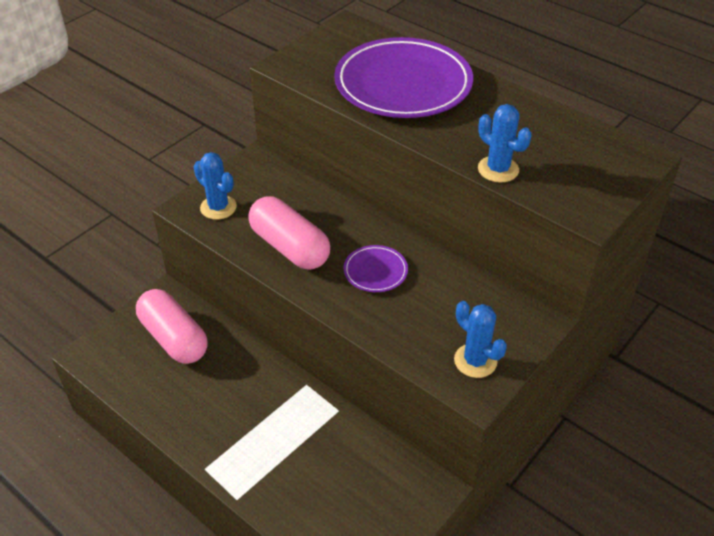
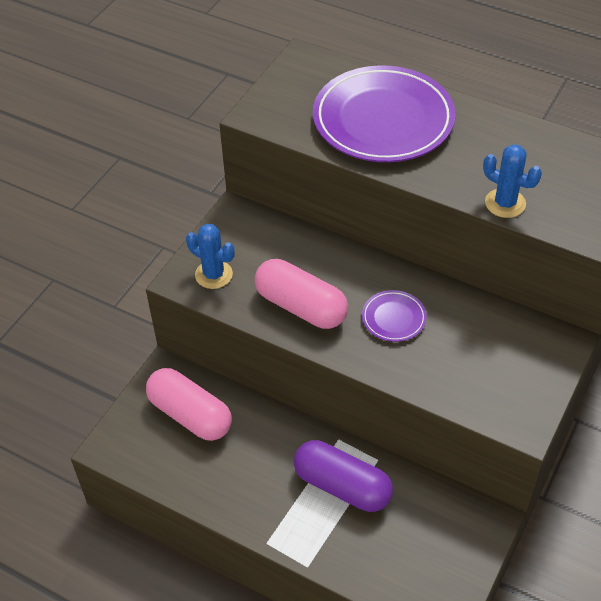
camera: 10 degrees left, 5 degrees up
(296, 428) = (342, 486): none -> purple capsule
(475, 361) = (515, 394): blue cactus -> none

